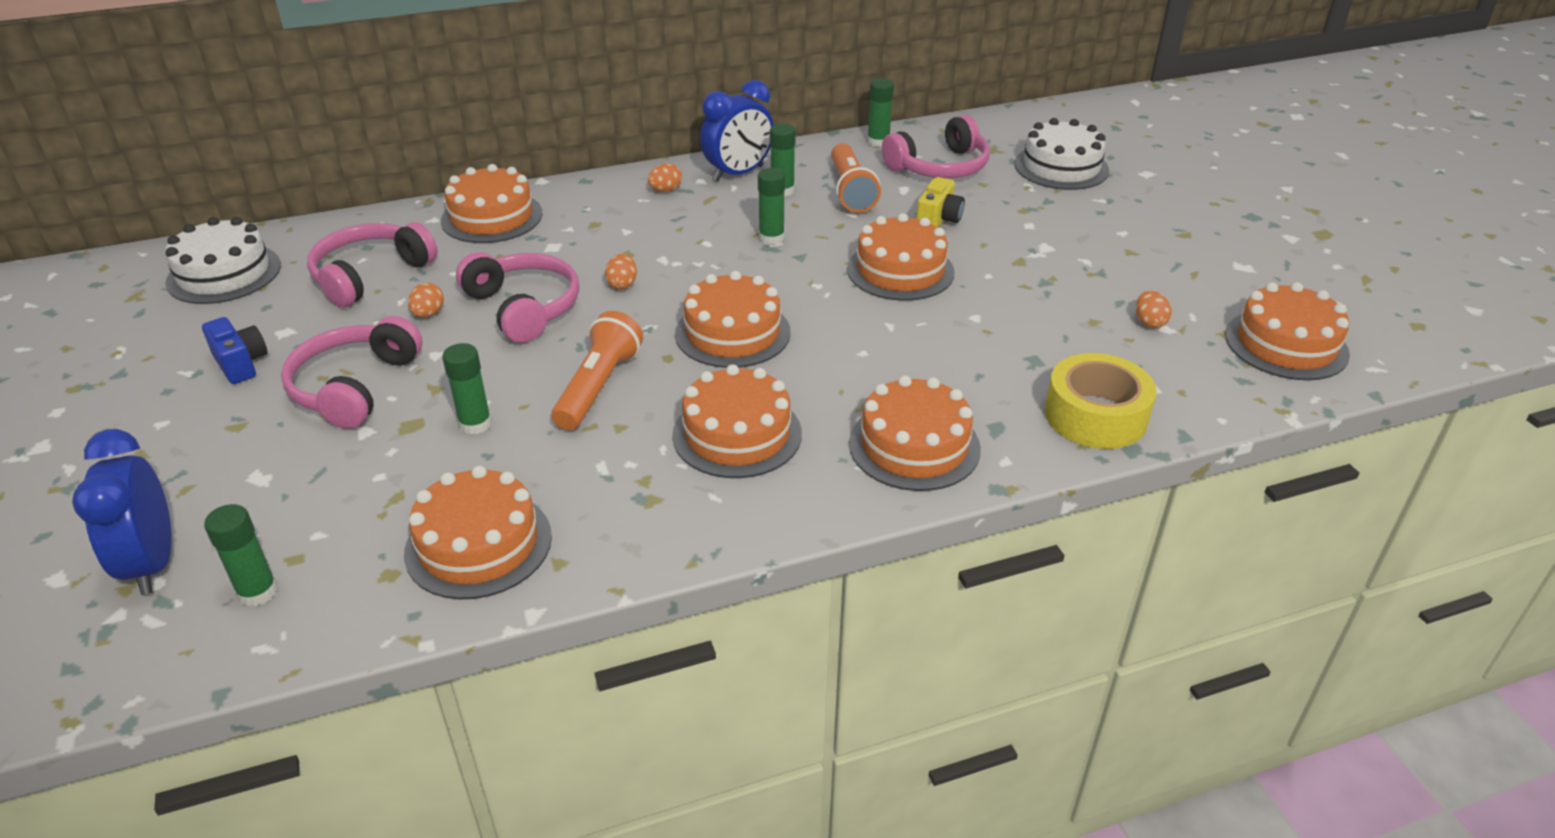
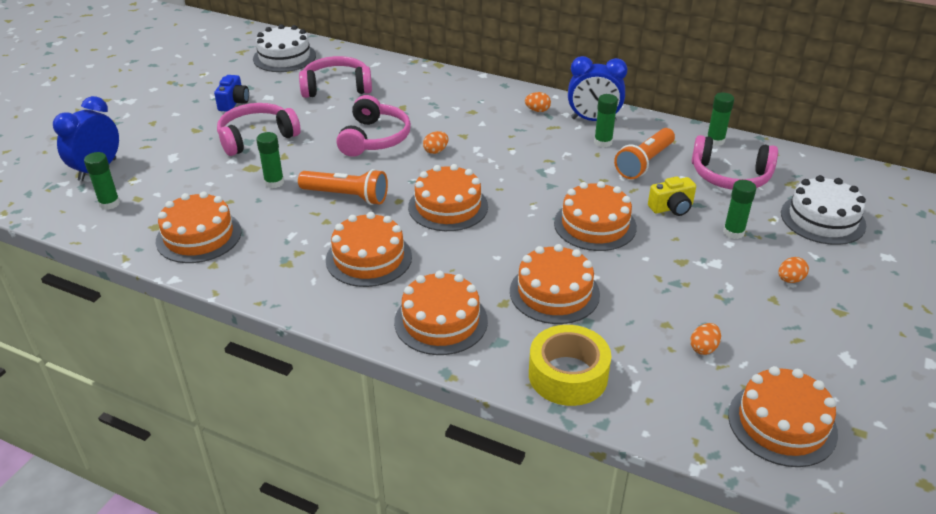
camera: 45 degrees right, 0 degrees up
(428, 314) = (331, 119): orange egg -> orange egg (790, 280)
(492, 217) = (430, 83): orange cake -> orange cake (554, 292)
(598, 387) = (347, 196): orange flashlight -> orange flashlight turned 45 degrees clockwise
(771, 238) = (551, 166): green glue stick -> green glue stick (733, 232)

